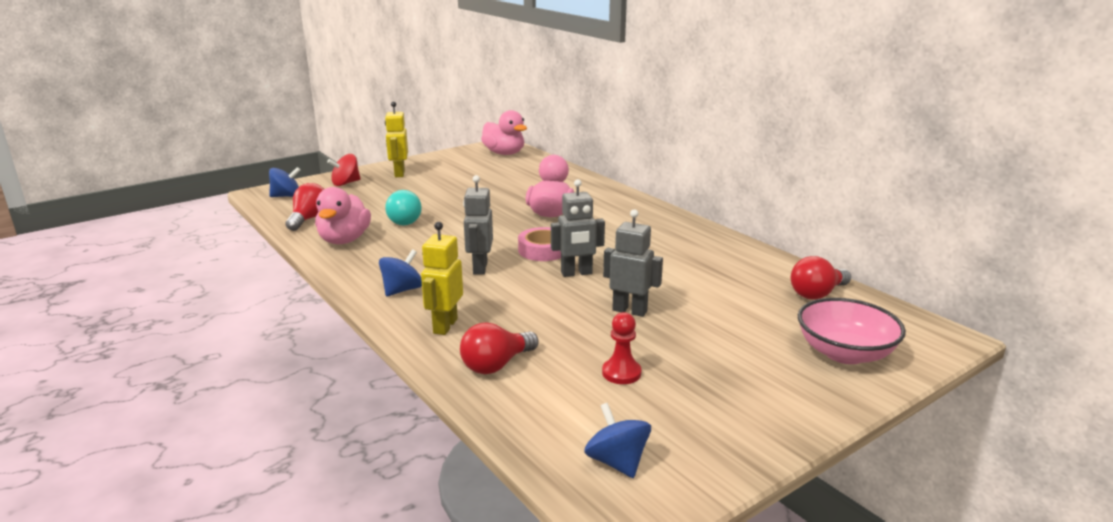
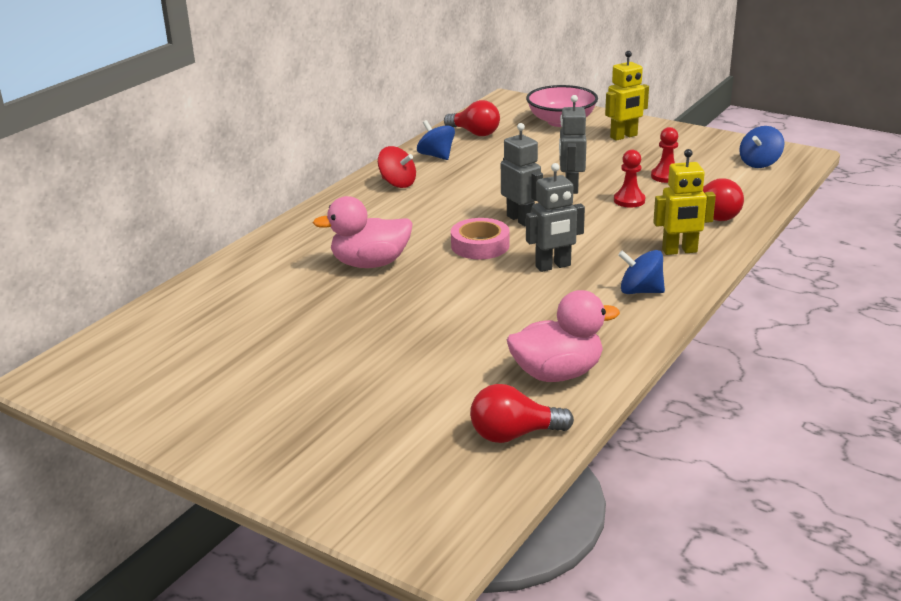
camera: 110 degrees left, 5 degrees up
(286, 196) = (436, 507): blue spinning top -> blue spinning top (436, 156)
(346, 183) = (336, 468): red spinning top -> red spinning top (397, 183)
(399, 173) = (259, 430): yellow robot -> yellow robot (624, 136)
(405, 220) = (460, 352): turquoise light bulb -> none
(504, 153) = (108, 360): pink duck -> none
(574, 332) = (629, 200): none -> red pawn

